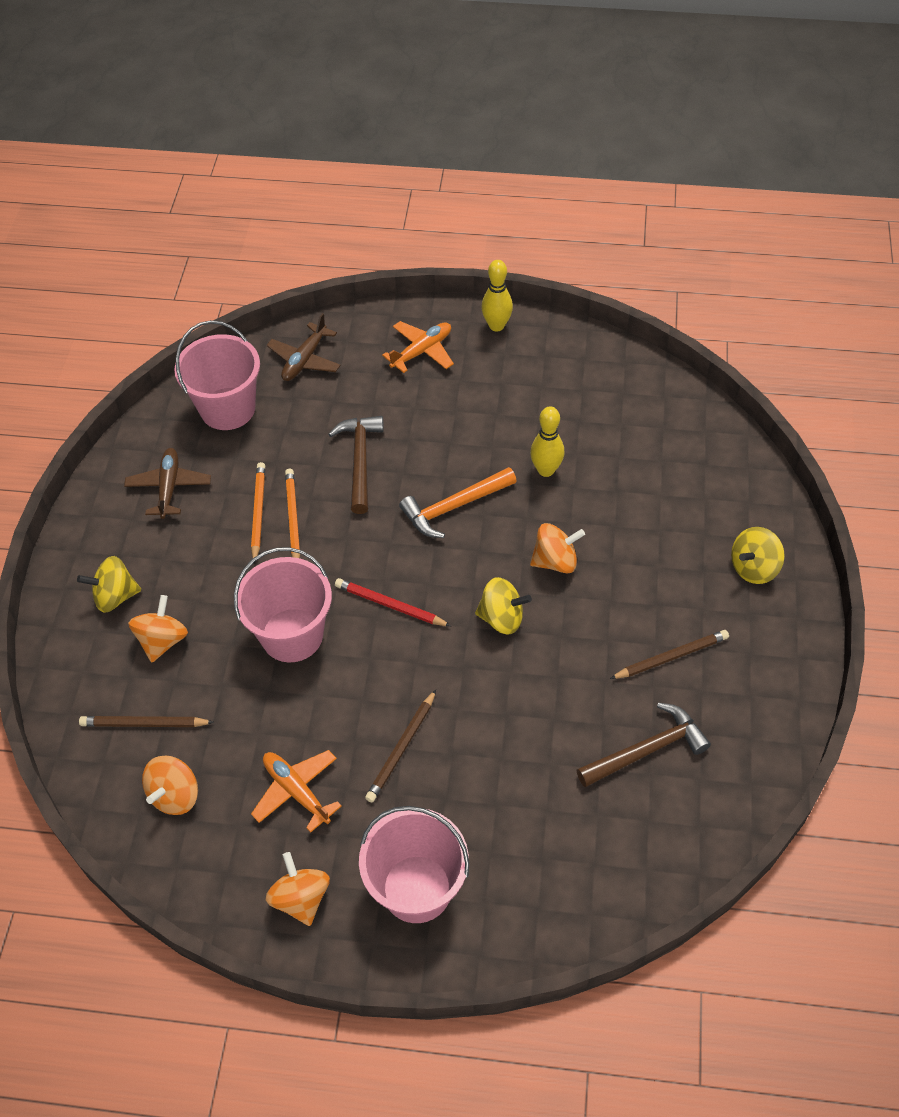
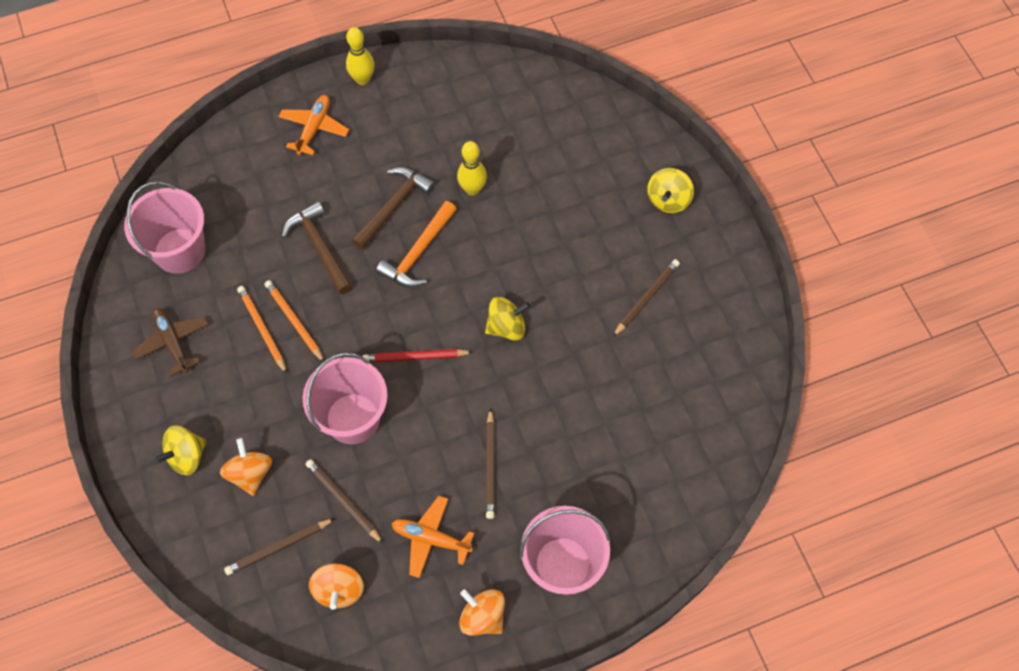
camera: 30 degrees left, 10 degrees up
(233, 710) = (343, 501): none -> brown pencil
(305, 360) = (219, 178): brown plane -> none
(555, 561) = (521, 262): orange spinning top -> none
(647, 750) = (667, 378): brown hammer -> brown hammer (394, 206)

